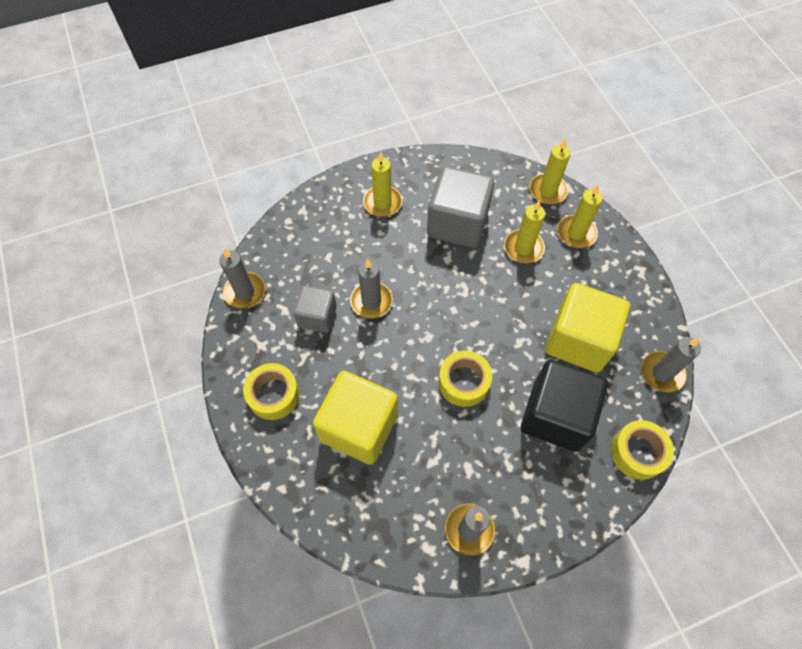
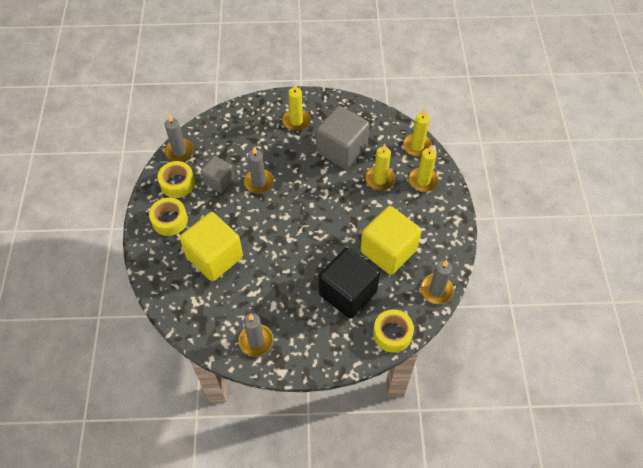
camera: 20 degrees right, 5 degrees down
(463, 382) = (296, 252): yellow tape -> yellow tape (177, 183)

